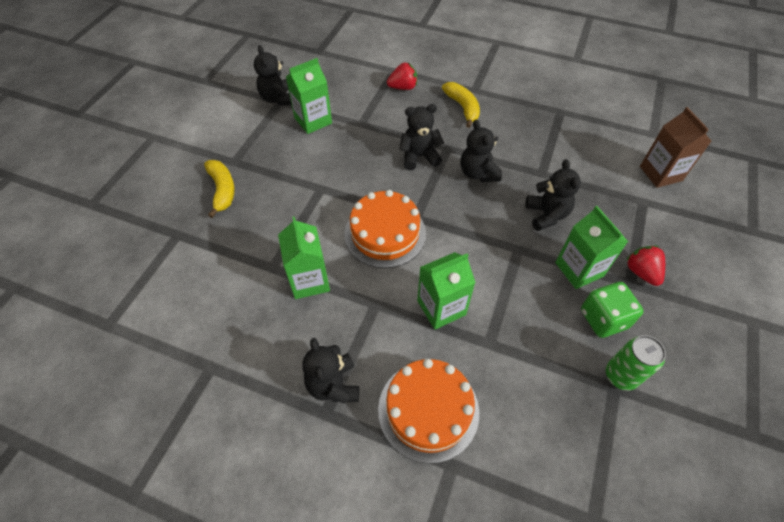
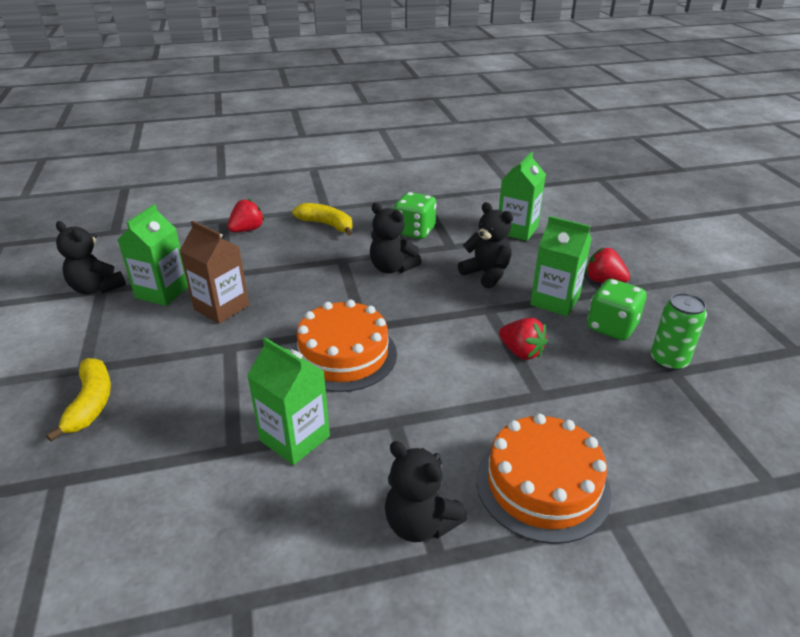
camera: 35 degrees left, 20 degrees down
(222, 190) = (91, 403): yellow banana -> yellow banana turned 45 degrees clockwise
(419, 156) = (319, 277): black teddy bear -> none
(441, 307) = (465, 390): green carton -> green carton (517, 230)
(509, 300) = (521, 352): none -> red strawberry
(525, 144) = (414, 231): none -> green dice
(660, 173) = (546, 210): brown carton -> brown carton (221, 307)

